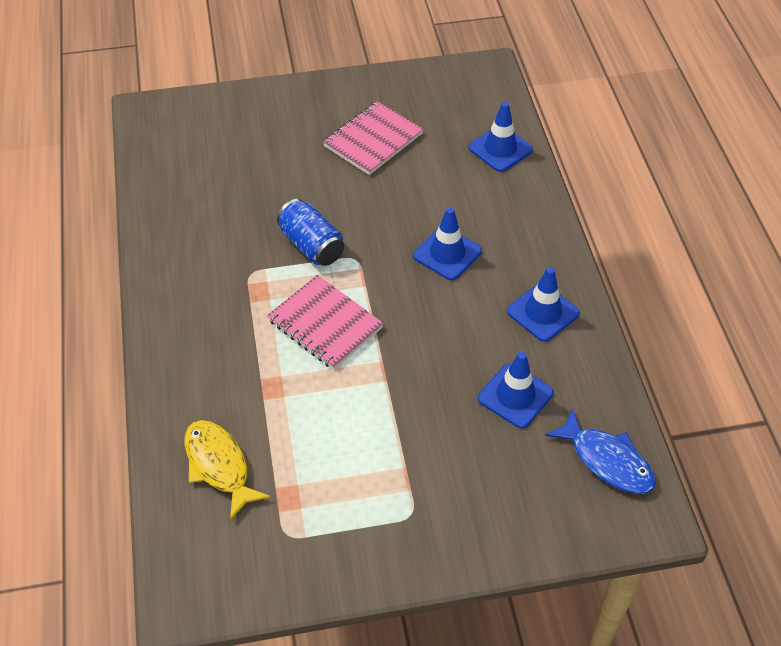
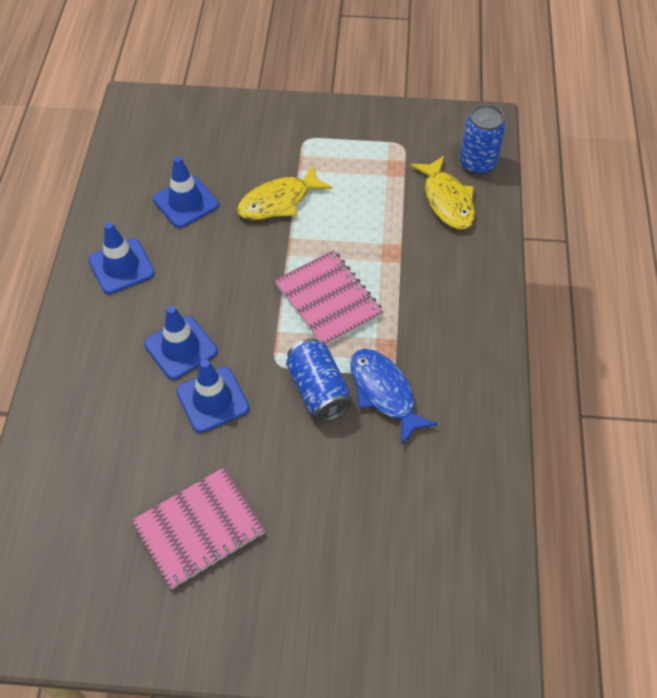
camera: 165 degrees left, 5 degrees up
(186, 527) = (477, 164): none -> blue can
(413, 420) = (279, 201): none -> yellow fish
(500, 149) = (52, 474): blue traffic cone -> blue traffic cone (212, 400)
(607, 460) = (141, 143): blue fish -> blue fish (384, 392)

